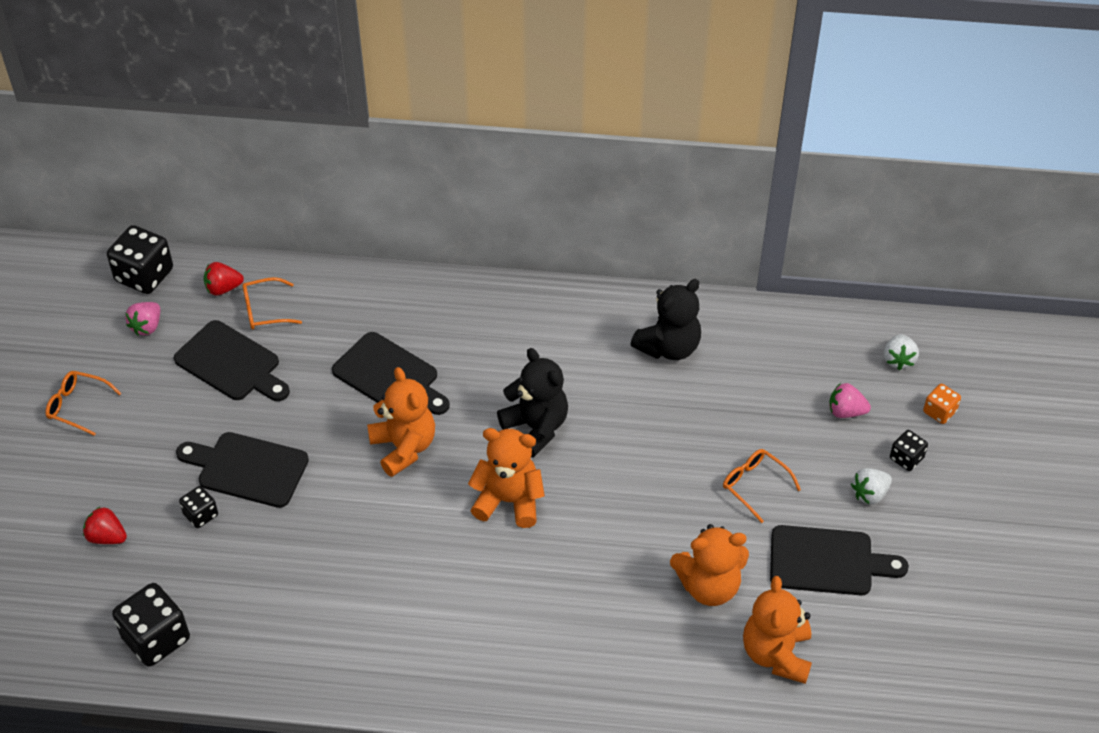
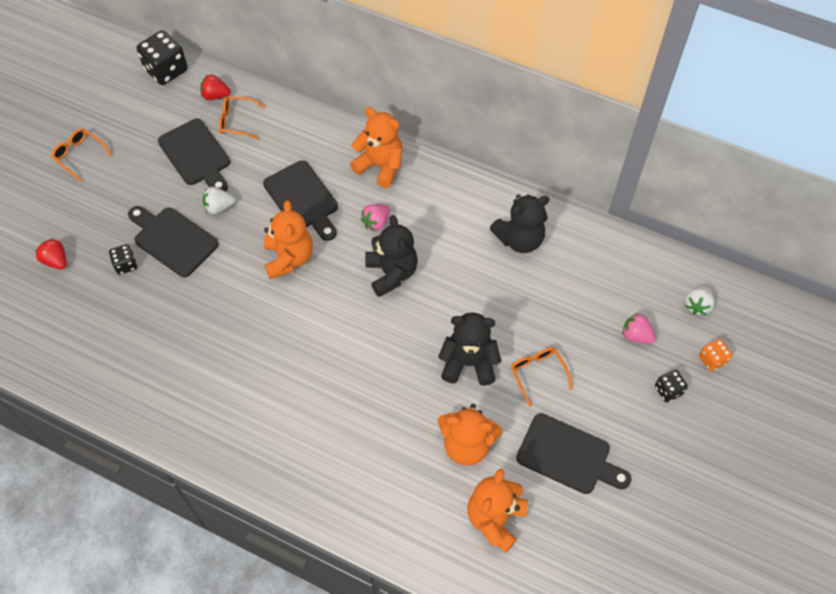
camera: 20 degrees right, 10 degrees up
(147, 326) = (151, 109): pink strawberry -> pink strawberry (376, 222)
(156, 638) = (55, 349): black dice -> none
(509, 501) = (346, 325): orange teddy bear -> orange teddy bear (380, 166)
(671, 498) = (468, 363): none -> black teddy bear
(869, 494) = (626, 410): white strawberry -> white strawberry (219, 207)

